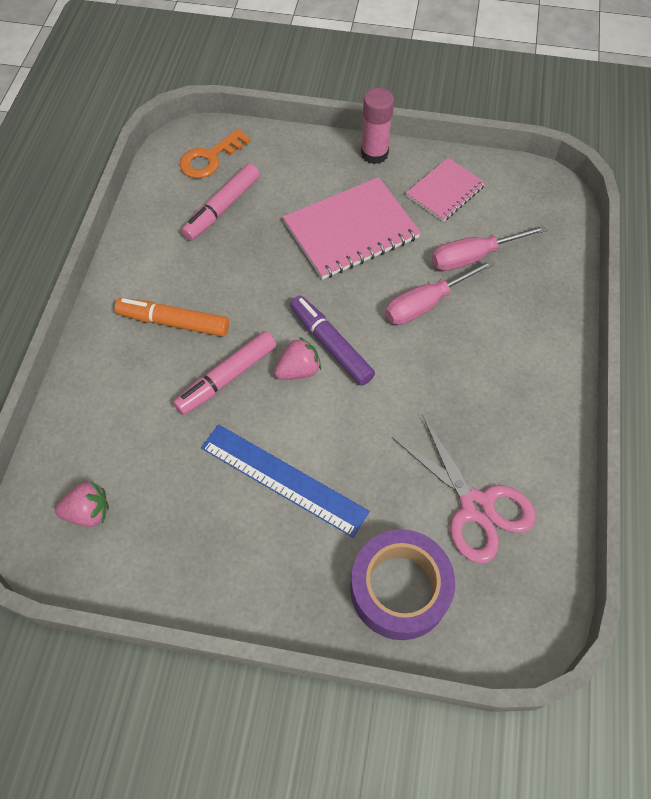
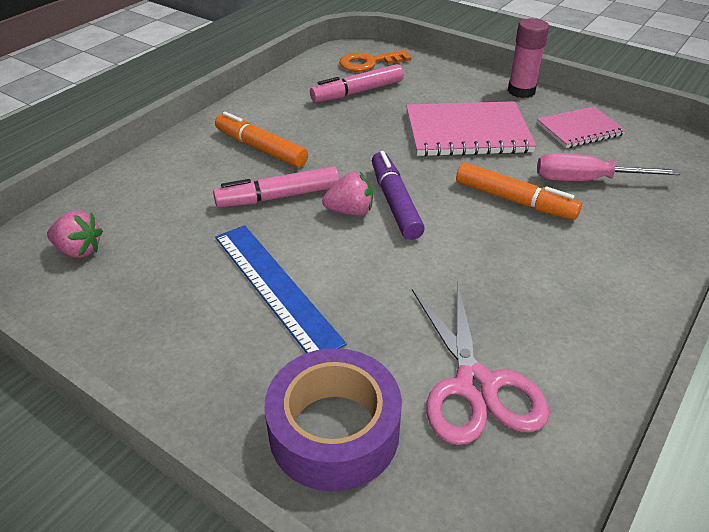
camera: 25 degrees right, 20 degrees down
(426, 304) = (514, 200): pink screwdriver -> orange marker

